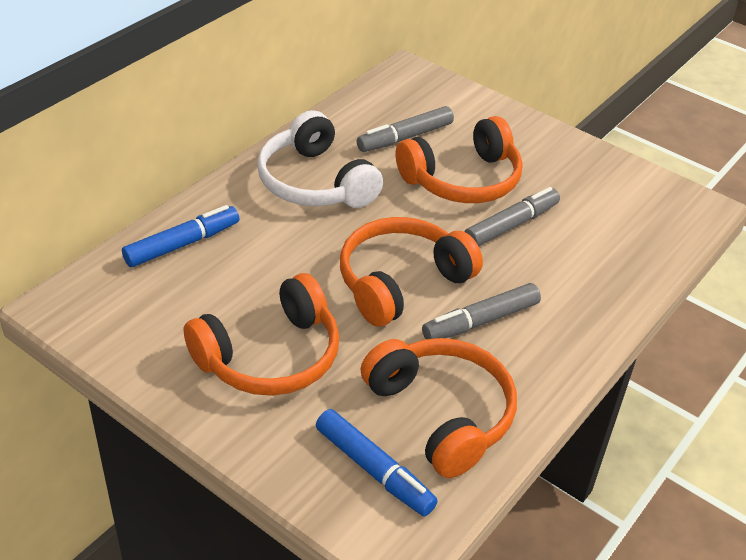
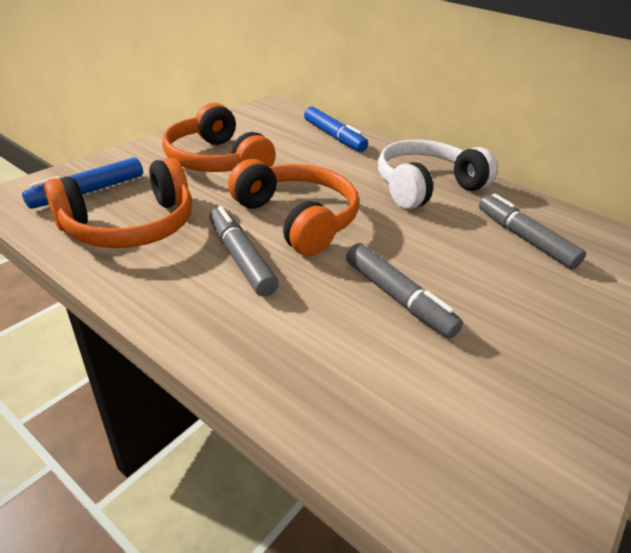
camera: 90 degrees right, 5 degrees down
(463, 180) = (469, 270): orange headphones -> none

